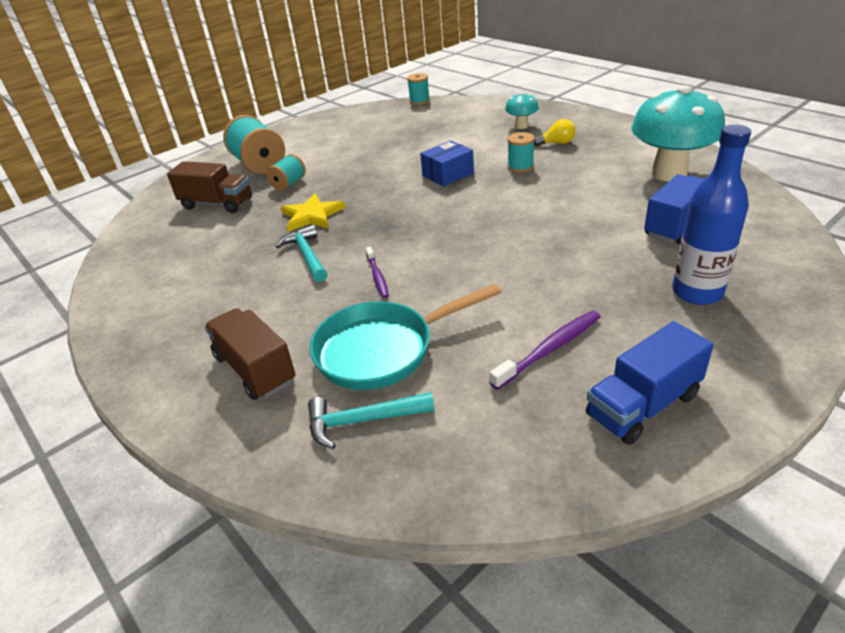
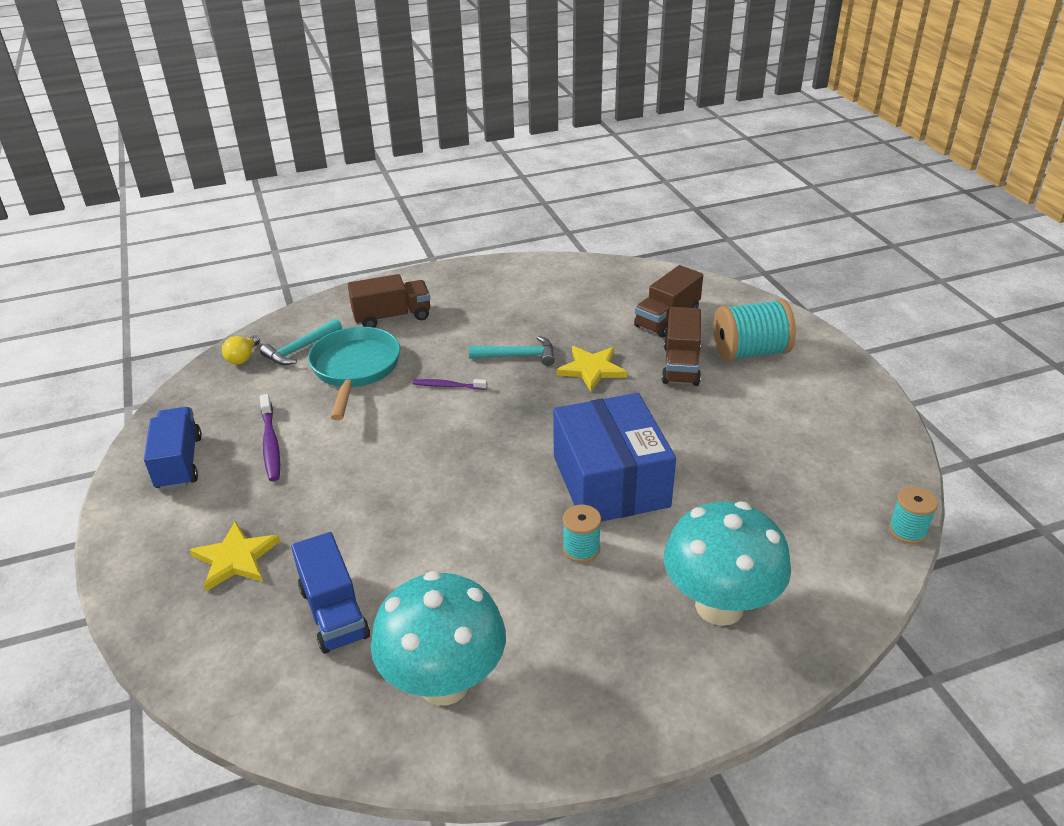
camera: 110 degrees right, 0 degrees up
(288, 183) = (681, 365): turquoise spool -> brown truck
(362, 421) = (300, 349): turquoise hammer -> turquoise hammer turned 150 degrees counterclockwise
(448, 174) = (610, 481): blue box -> blue box, size x1.98
(521, 126) = (719, 606): turquoise mushroom -> turquoise mushroom, size x2.14
(557, 143) = (626, 616): yellow light bulb -> yellow light bulb (243, 358)
(697, 292) = (235, 558): blue bottle -> yellow star

